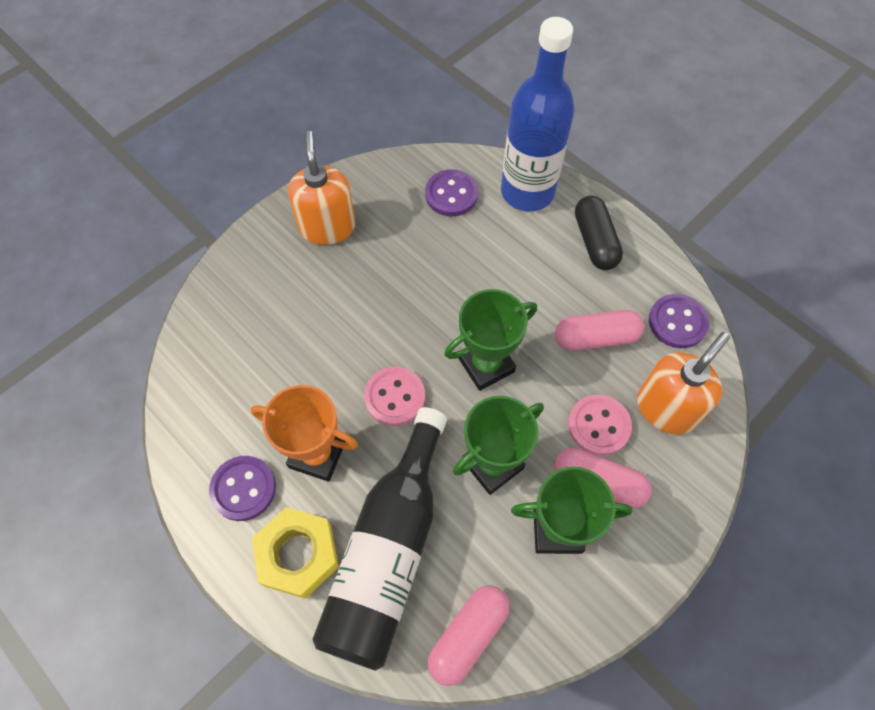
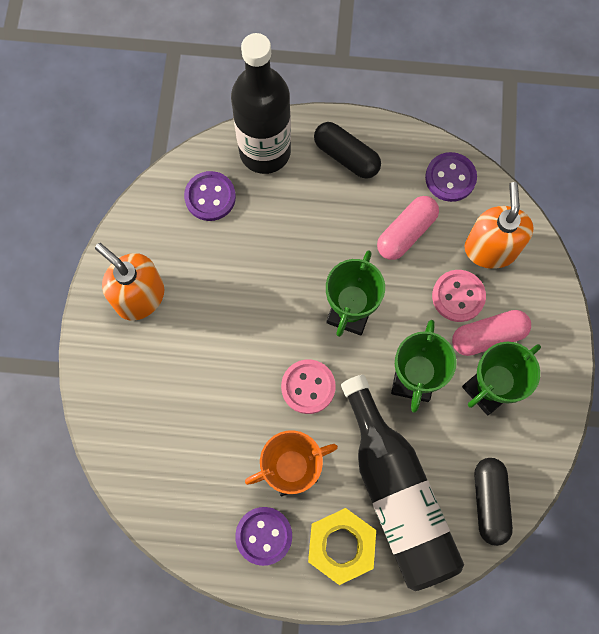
camera: 40 degrees left, 10 degrees up
(468, 635) = (489, 502): pink capsule -> black capsule
(527, 192) = (265, 152): blue bottle -> black bottle

